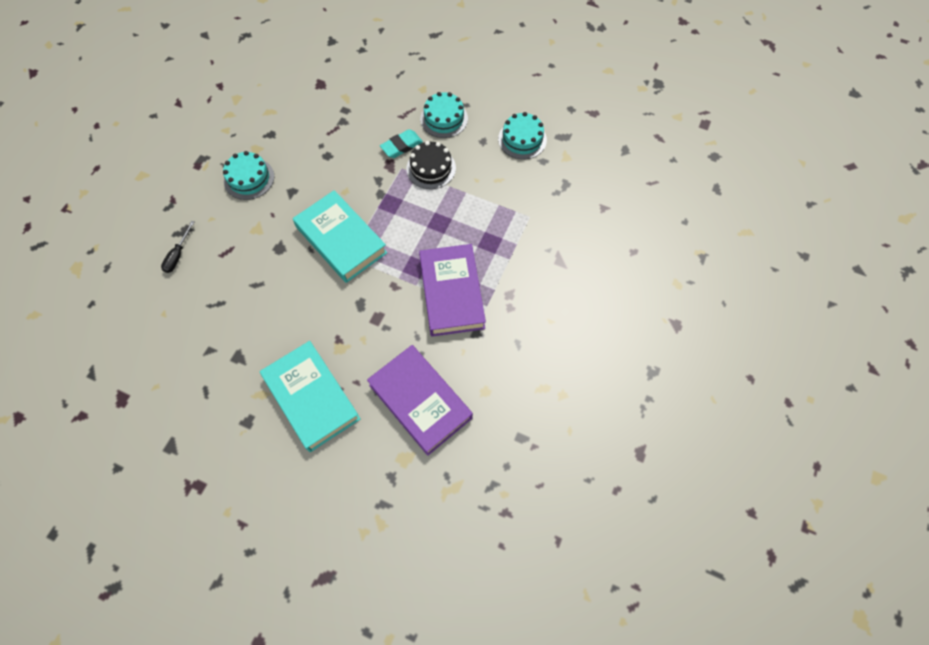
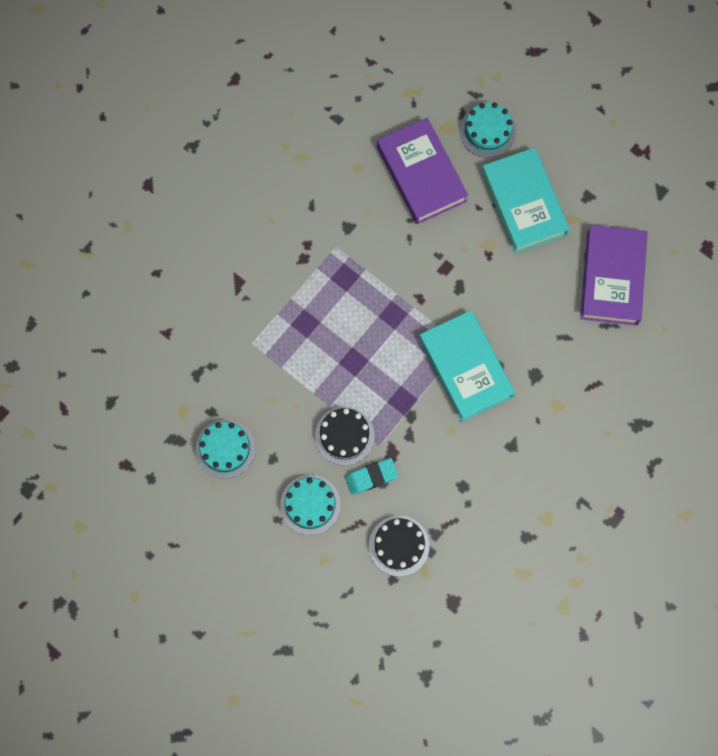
camera: 165 degrees left, 10 degrees up
(178, 255) = (646, 395): black screwdriver -> none
(249, 178) = (559, 477): turquoise cake -> turquoise cake (487, 131)
(369, 108) = (399, 545): none -> black cake
(452, 293) = (362, 275): purple book -> purple book (612, 278)

